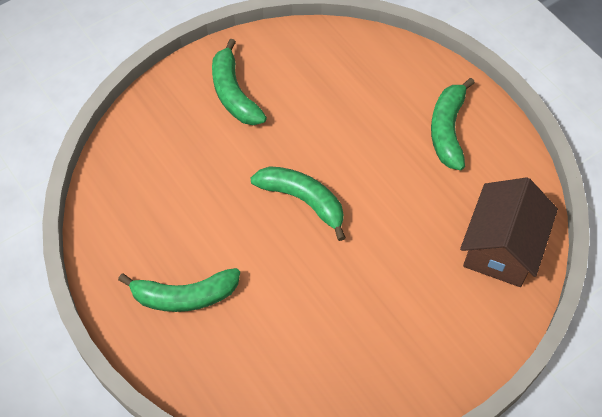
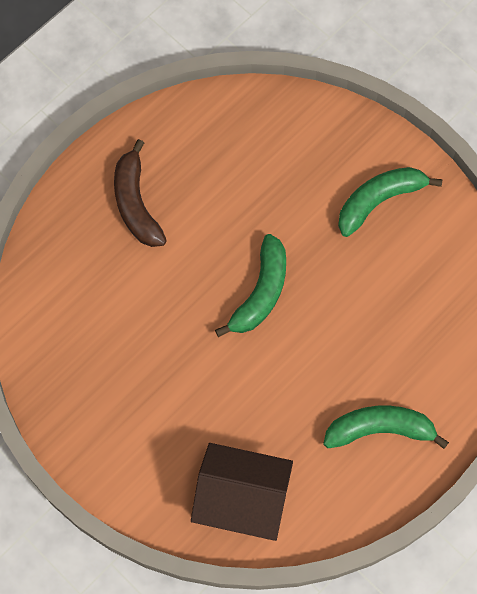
camera: 80 degrees right, 10 degrees up
(184, 296) = (136, 203): green banana -> brown banana

